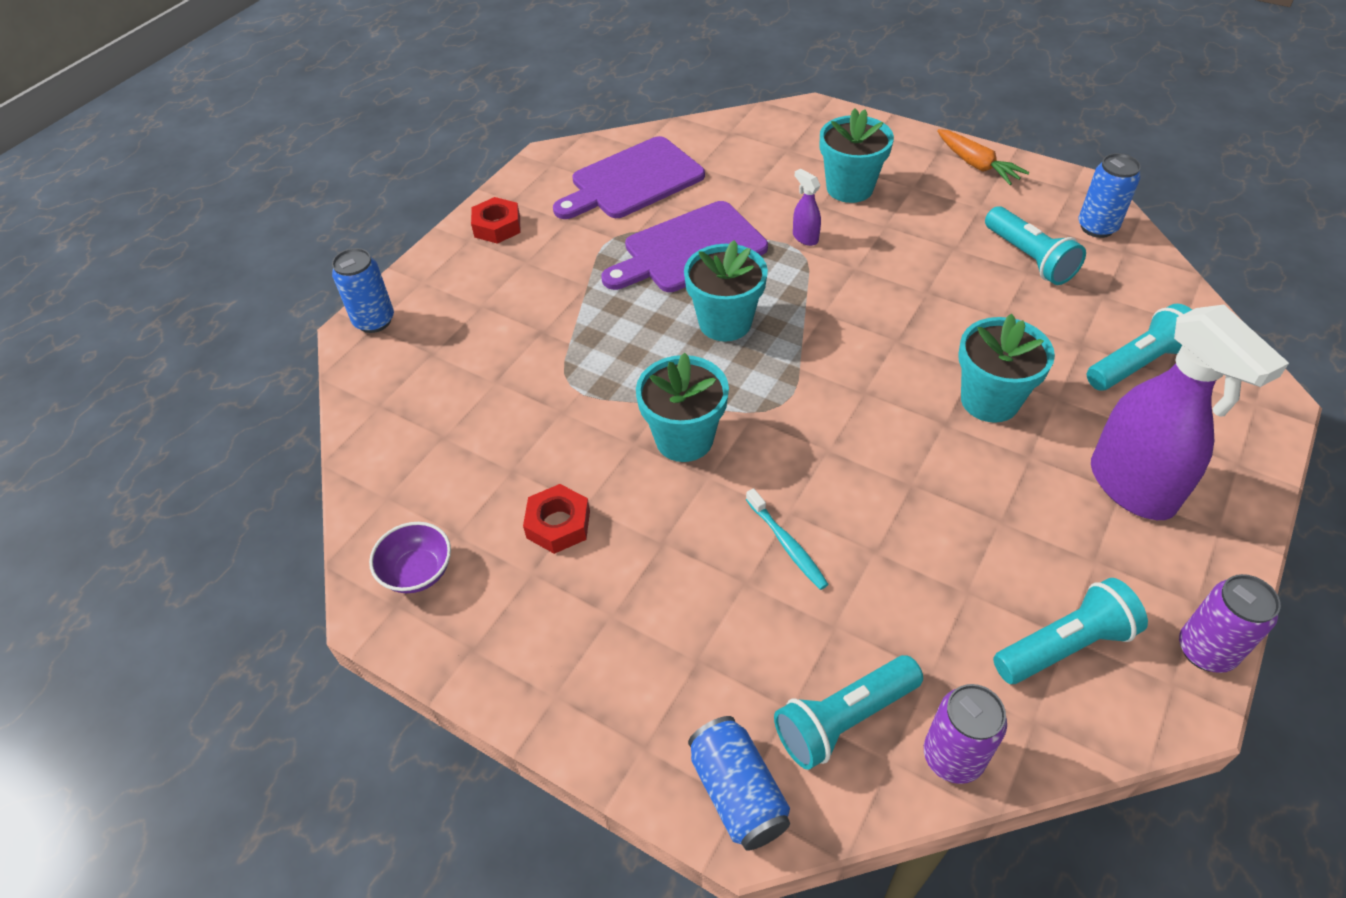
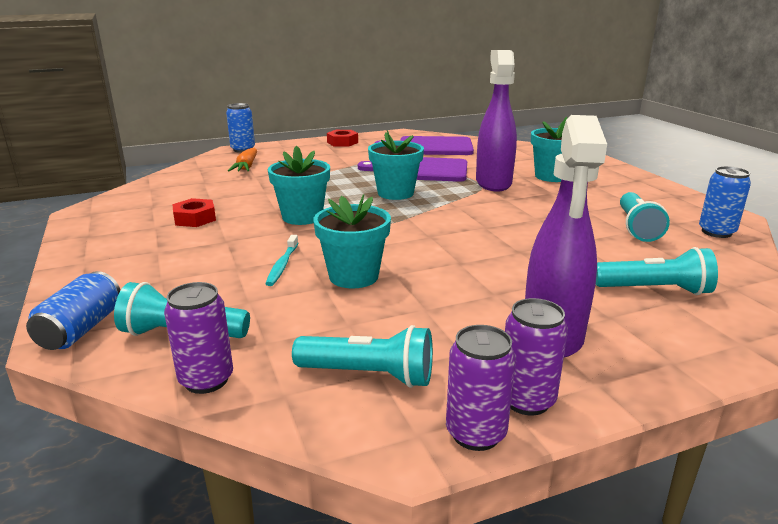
camera: 35 degrees right, 25 degrees down
(418, 572) = (117, 209): purple bowl -> none
(805, 237) = (493, 183): purple spray bottle -> purple spray bottle, size x2.46
(976, 165) = (657, 190): orange carrot -> orange carrot (246, 167)
(989, 400) = (507, 265): turquoise flower pot -> turquoise flower pot (353, 276)
(1197, 586) = (526, 400): none -> purple can

